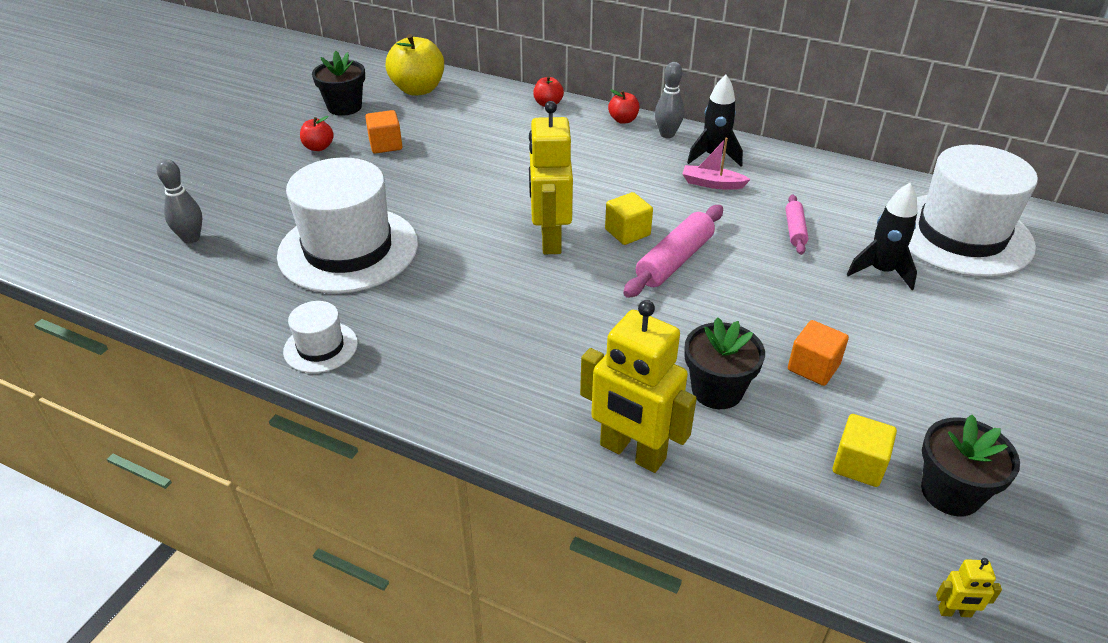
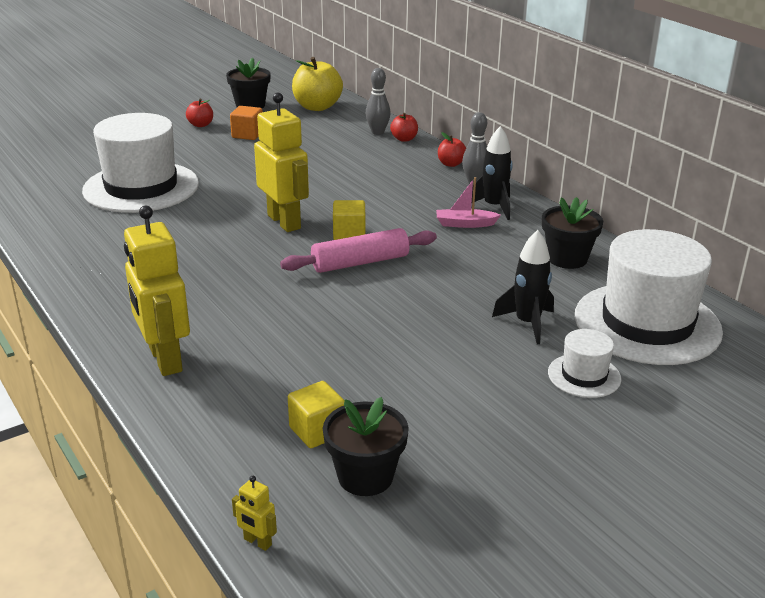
camera: 30 degrees right, 10 degrees down
(191, 238) = (56, 154): grey bowling pin -> grey bowling pin (377, 132)
(320, 347) = (53, 234): white hat -> white hat (584, 375)
(550, 239) = (284, 222): yellow robot -> yellow robot turned 120 degrees clockwise
(712, 184) = (465, 224): pink boat -> pink boat turned 45 degrees counterclockwise
(717, 390) = (276, 348): black flower pot -> black flower pot (567, 258)
(795, 230) = (491, 273): pink rolling pin -> none
(813, 367) = (372, 362): orange cube -> none

